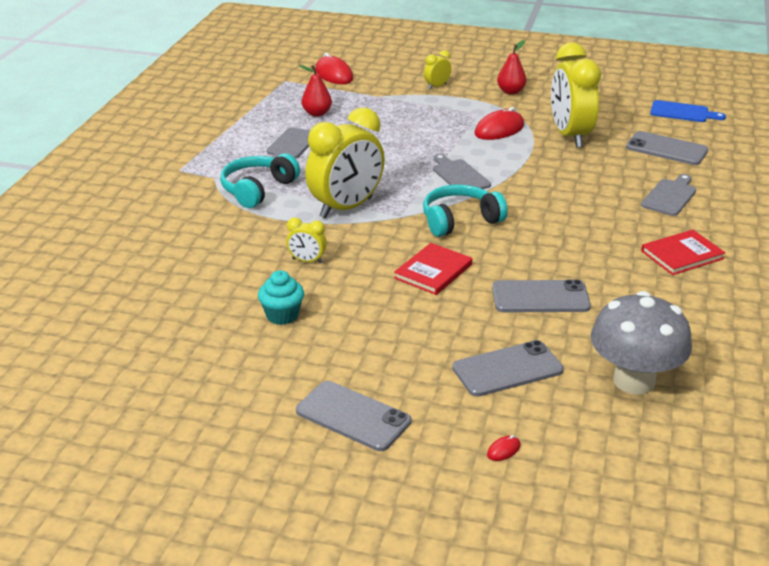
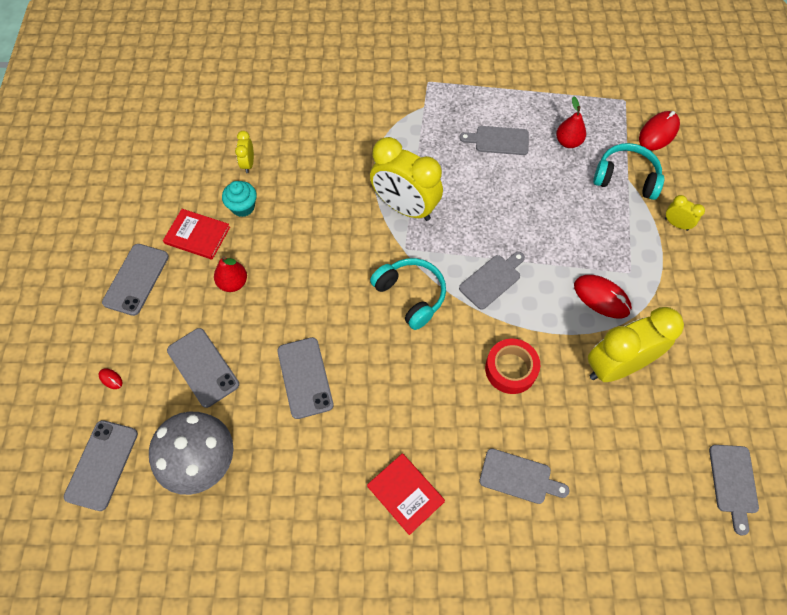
camera: 75 degrees right, 30 degrees up
(258, 189) = (414, 140): turquoise headphones -> turquoise headphones (626, 178)
(307, 261) = (318, 202): yellow clock -> yellow clock (248, 164)
(433, 271) = (324, 291): red book -> red book (197, 235)
(511, 92) = (698, 294): red pear -> red pear (233, 283)
(560, 182) = (510, 369): none -> red tape
(666, 149) = (627, 468): grey phone -> grey phone (102, 465)
(682, 112) = (733, 482): blue cutting board -> grey cutting board

